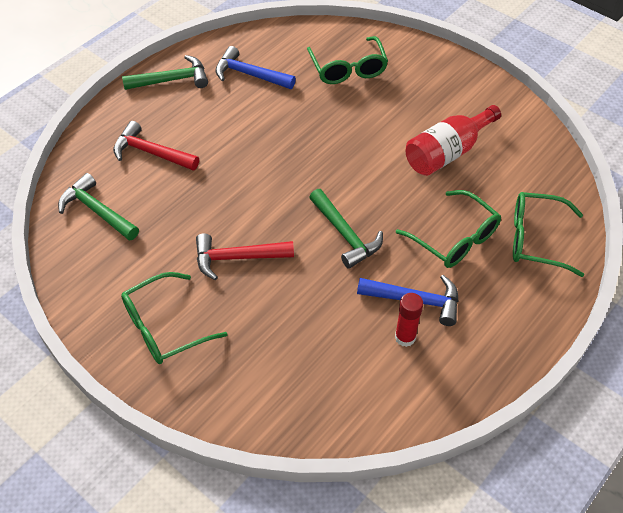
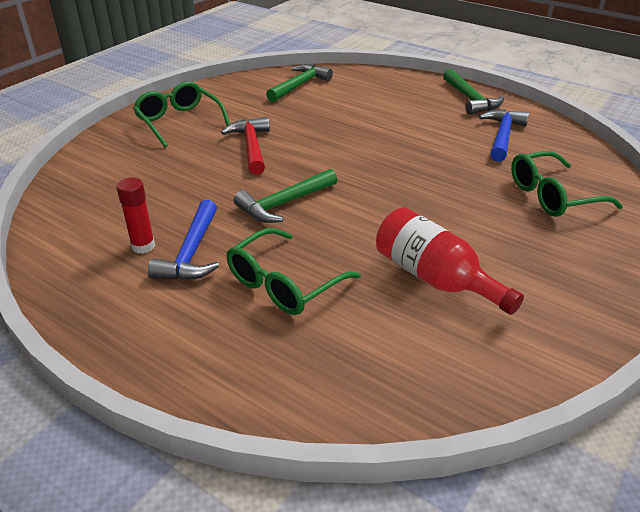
camera: 85 degrees right, 15 degrees down
(151, 152) = (371, 99): red hammer -> none
(535, 239) = (288, 363): green glasses -> none

